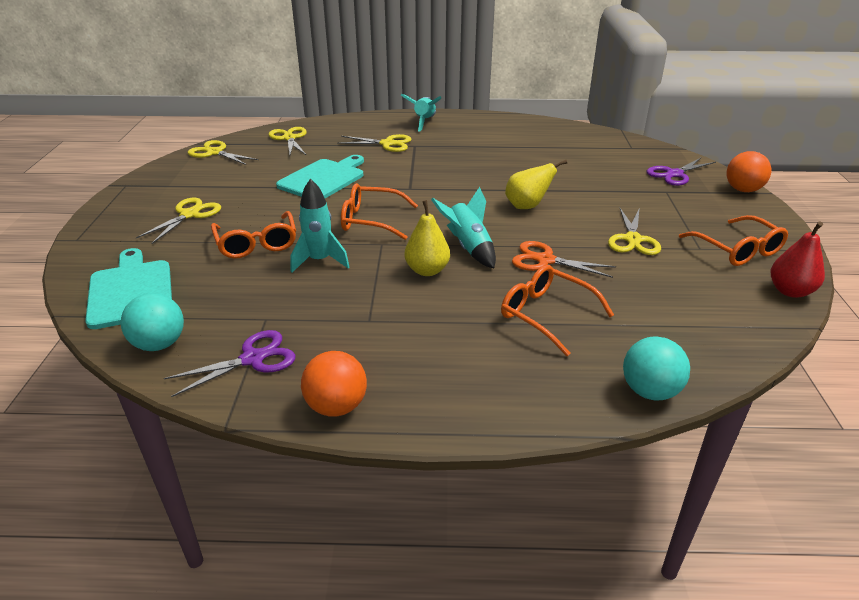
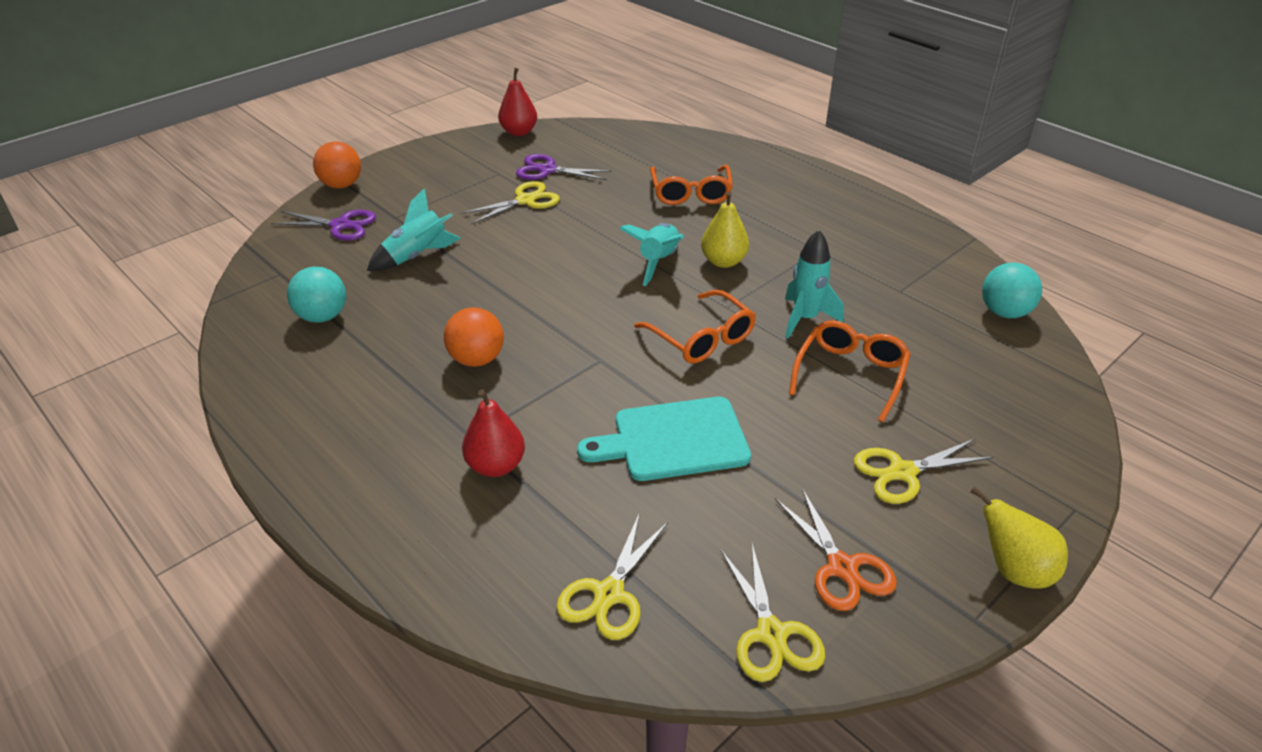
camera: 135 degrees left, 5 degrees up
(131, 291) = (1017, 382): turquoise cutting board -> none
(253, 359) = (932, 266): purple scissors -> purple scissors (547, 170)
(336, 406) = (895, 215): orange ball -> orange ball (477, 359)
(387, 144) = (496, 466): yellow scissors -> red pear
(424, 122) = (361, 488): turquoise rocket -> turquoise rocket (417, 256)
(527, 206) = (535, 270): yellow pear -> yellow pear (1013, 570)
(545, 260) = (620, 222): orange scissors -> orange scissors (842, 567)
(649, 391) = (705, 142): turquoise ball -> turquoise ball (322, 317)
(737, 250) = (479, 160): orange glasses -> none

